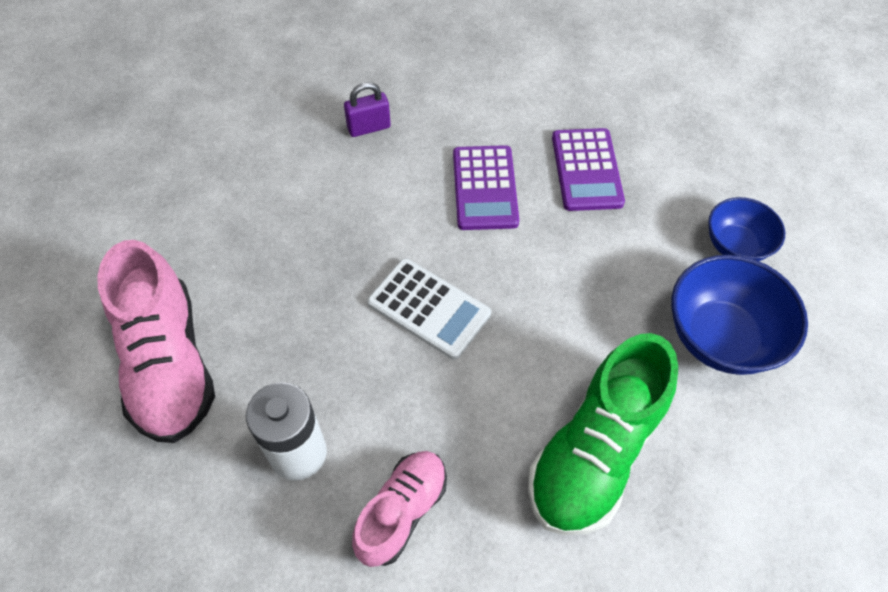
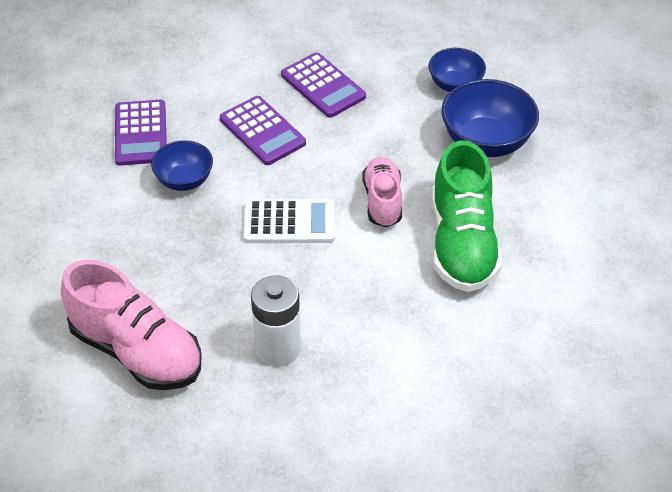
camera: 35 degrees left, 10 degrees down
(367, 200) = (184, 180): none -> blue bowl
(369, 127) = (140, 133): purple padlock -> purple calculator
(402, 512) = (373, 339): pink shoe -> pink shoe (382, 201)

